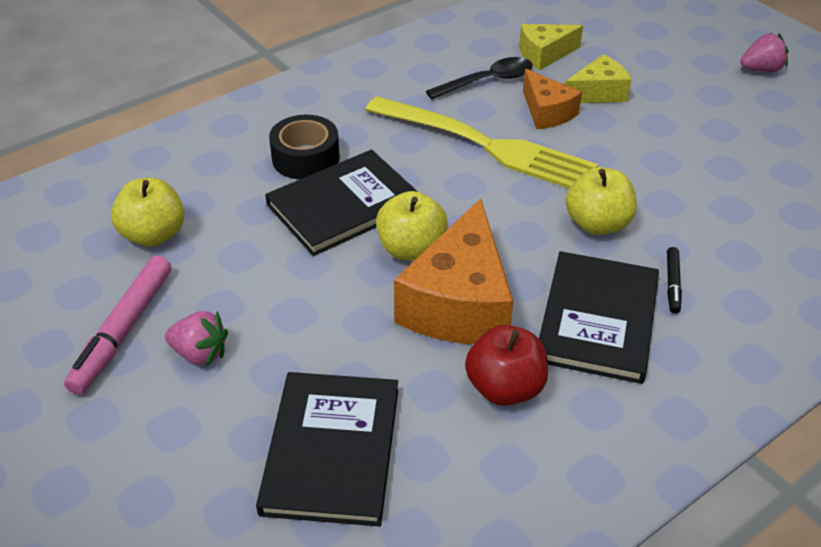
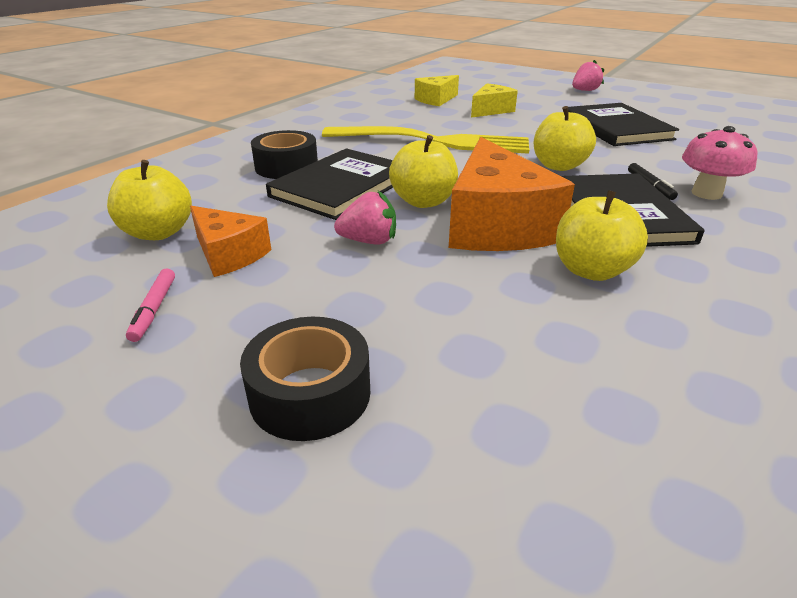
camera: 20 degrees left, 10 degrees down
(123, 331) = (154, 309): pink marker -> pink marker, size x0.51
(200, 353) = (259, 309): pink strawberry -> pink strawberry (369, 241)
(201, 447) = (310, 394): none -> black tape
(331, 450) = (467, 357): black book -> black book (616, 128)
(487, 81) = (406, 114): black spoon -> none
(505, 388) = (591, 270): red apple -> yellow apple
(547, 112) = (463, 122): orange cheese -> orange cheese (229, 254)
(727, 312) = (706, 193): none -> pink mushroom

